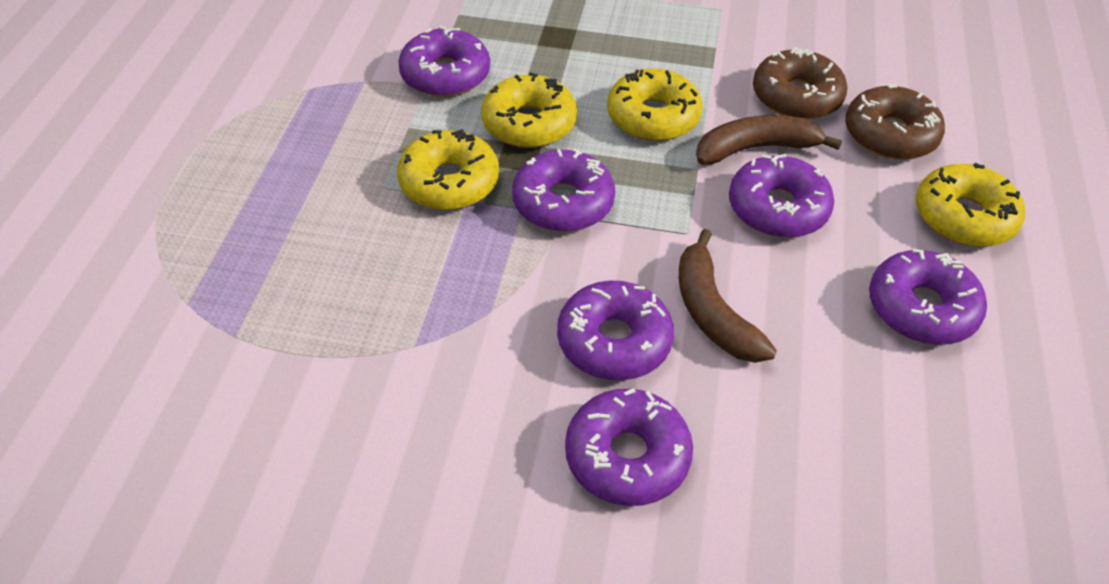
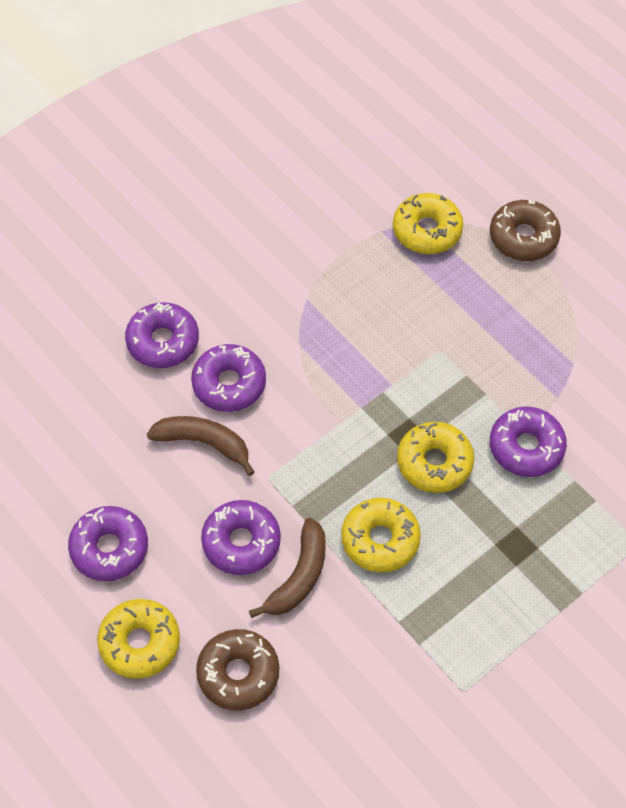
camera: 130 degrees right, 10 degrees up
(449, 182) = (415, 385): yellow donut -> yellow donut (427, 230)
(563, 202) = (347, 431): purple donut -> none
(796, 97) = (323, 649): brown donut -> brown donut (523, 237)

